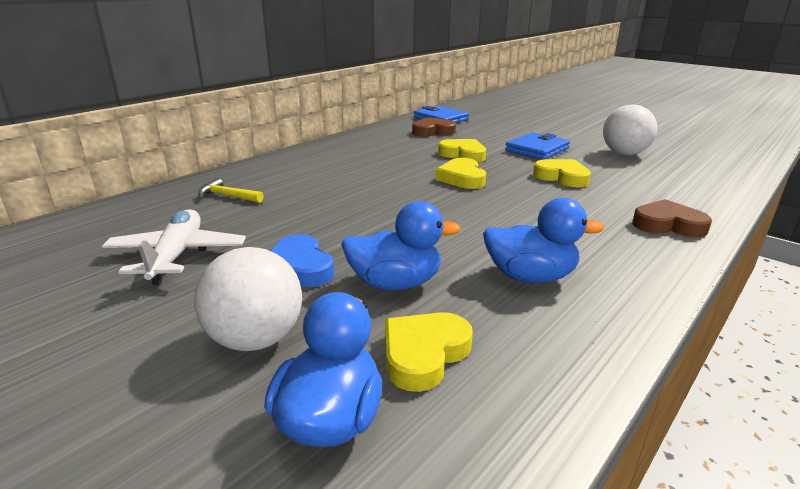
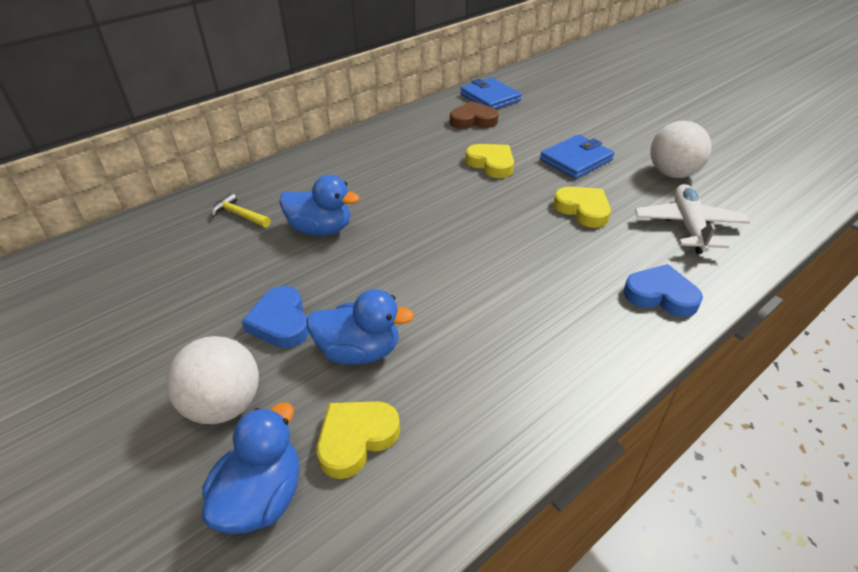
camera: 10 degrees right, 15 degrees up
(177, 256) = (179, 295): white plane -> white plane (688, 226)
(462, 178) = (475, 204): yellow heart -> none
(530, 276) = (486, 355): blue duck -> blue duck (321, 229)
(668, 225) = (661, 295): brown heart -> blue heart

